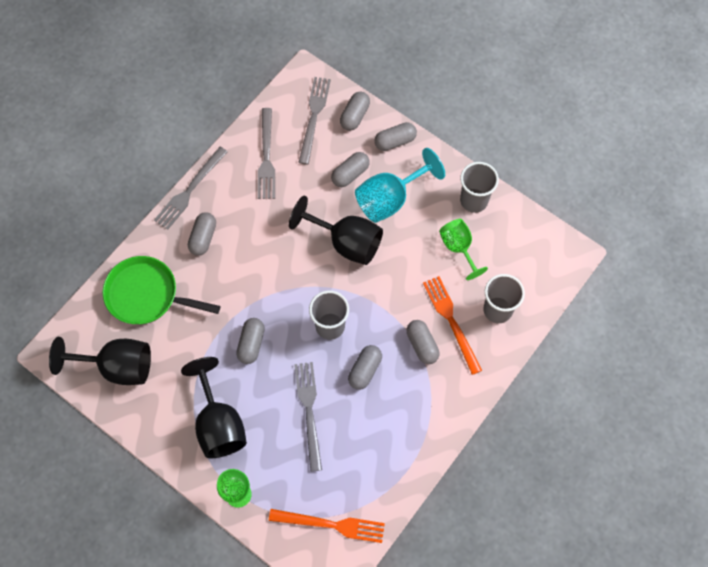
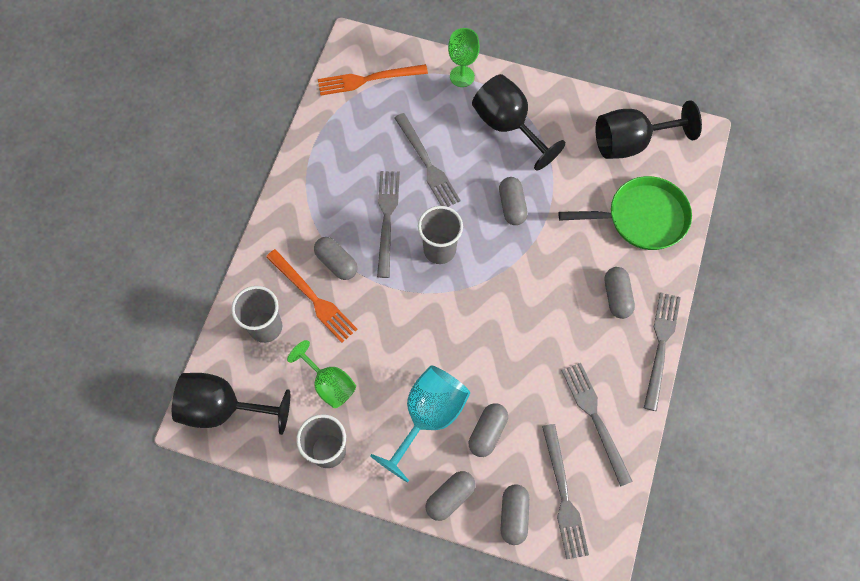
camera: 160 degrees right, 0 degrees up
(346, 242) = (458, 346): black goblet -> black goblet (223, 408)
(365, 370) = (387, 219): grey capsule -> grey fork

